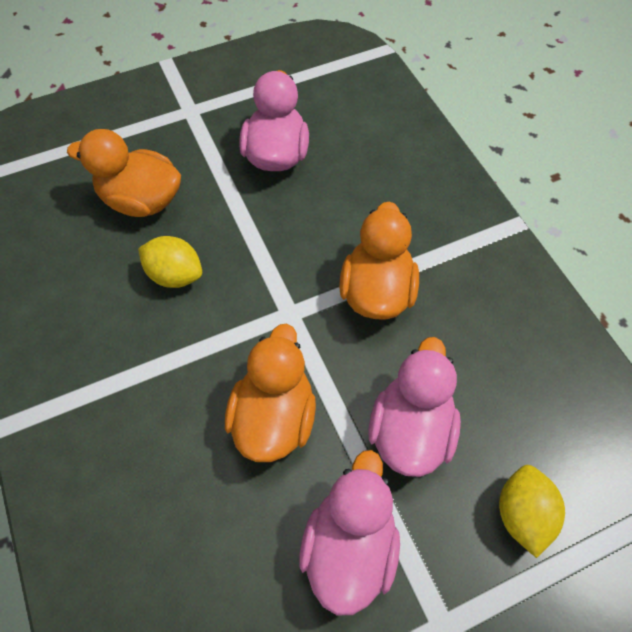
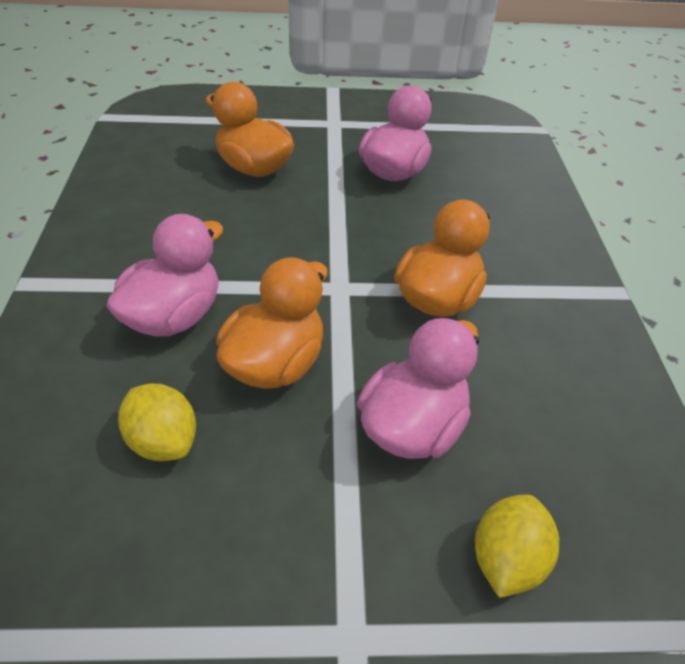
camera: 20 degrees right, 15 degrees down
(175, 275) = (250, 226): yellow lemon -> yellow lemon (163, 441)
(349, 546) = (287, 508): pink duck -> pink duck (174, 316)

